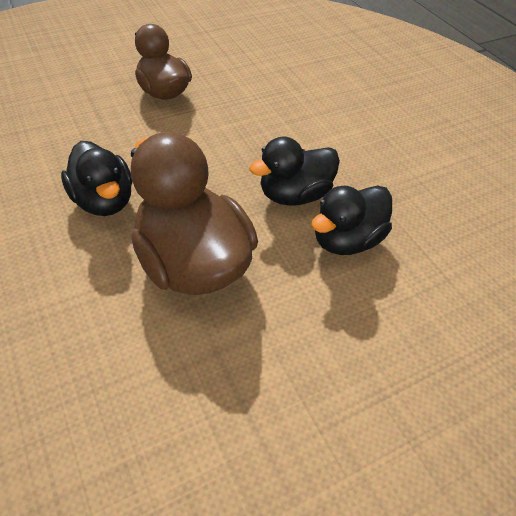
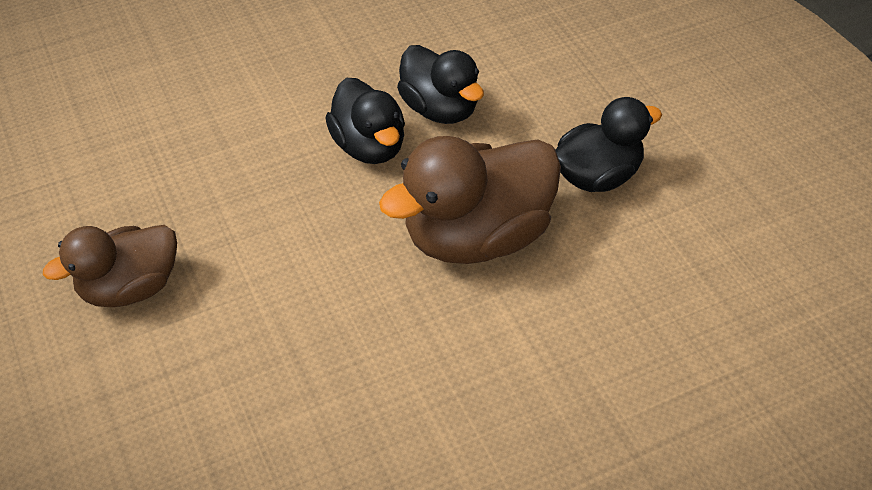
camera: 85 degrees left, 0 degrees up
(104, 201) = (376, 332): black duck -> black duck (597, 176)

